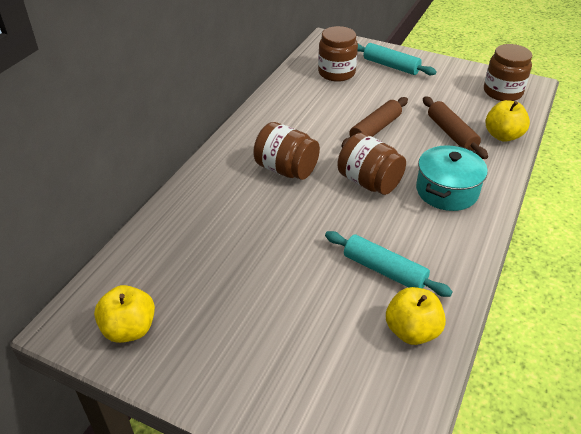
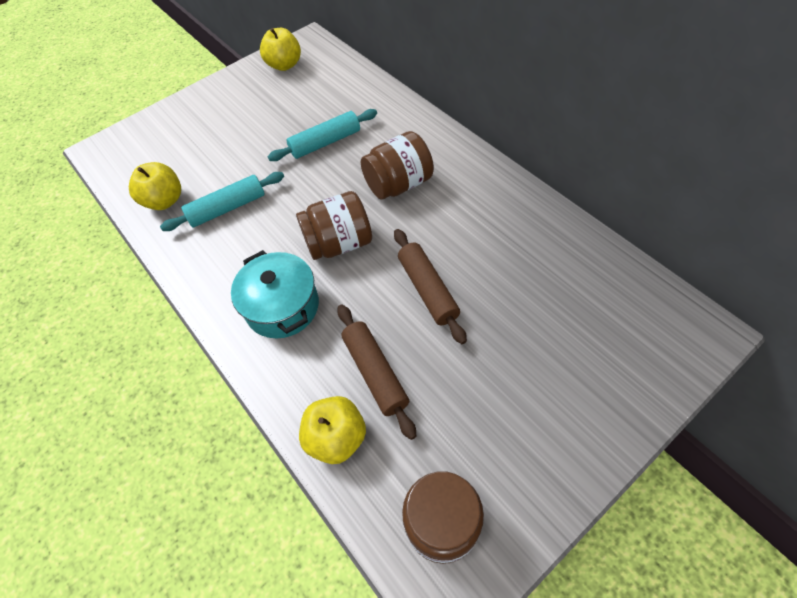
camera: 120 degrees right, 15 degrees up
(336, 73) = (587, 302): brown jar -> none
(391, 66) = (587, 387): turquoise rolling pin -> turquoise rolling pin (325, 142)
(451, 134) = (375, 372): brown rolling pin -> brown rolling pin turned 60 degrees clockwise

